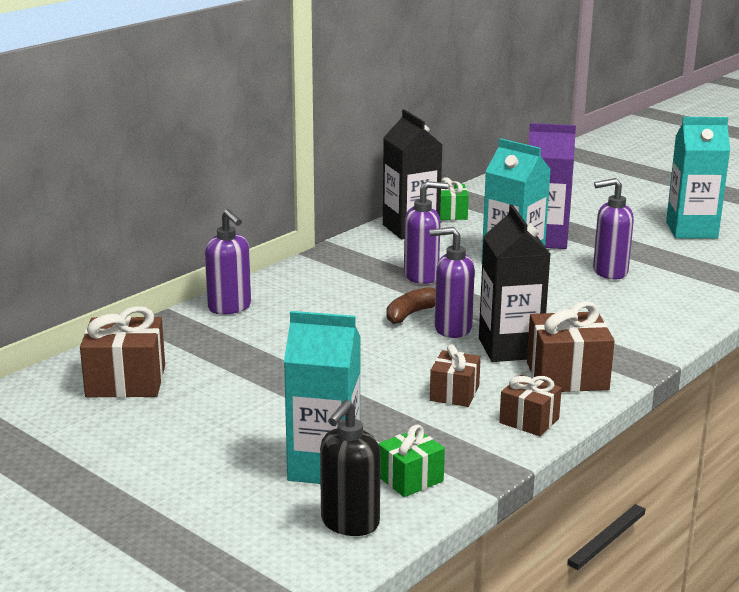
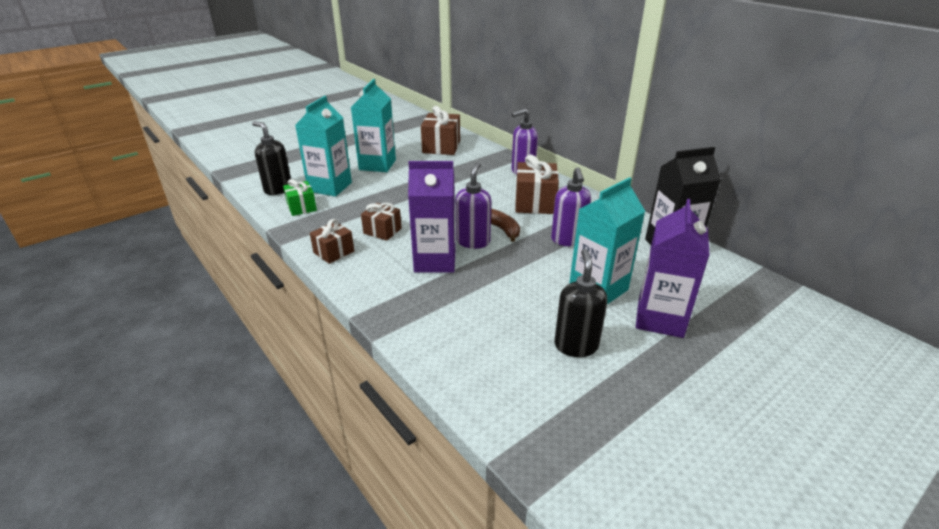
camera: 100 degrees right, 10 degrees up
(450, 214) = (716, 272): green gift -> none
(510, 348) = (435, 261): black carton -> purple carton
(567, 376) = (382, 278): brown gift -> brown gift (535, 203)
(609, 272) = (576, 345): purple soap dispenser -> black soap dispenser
(691, 230) = (719, 458): turquoise carton -> turquoise carton (377, 165)

